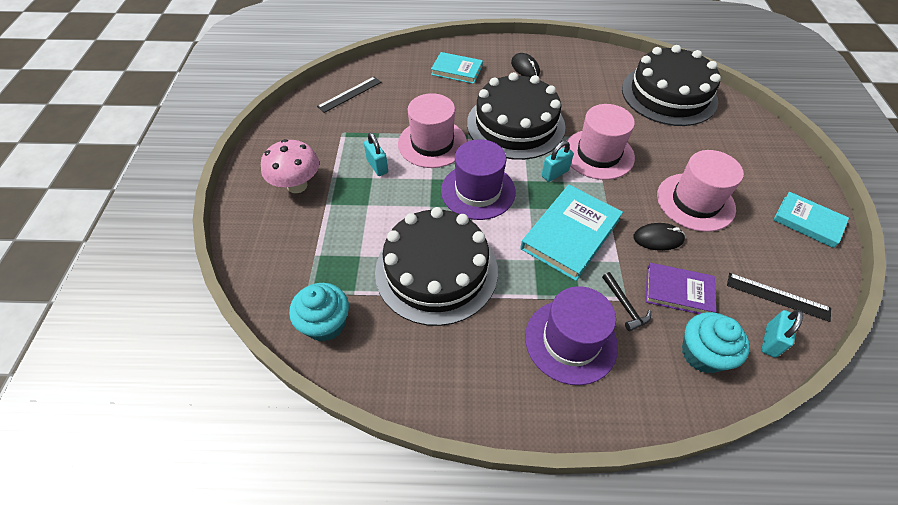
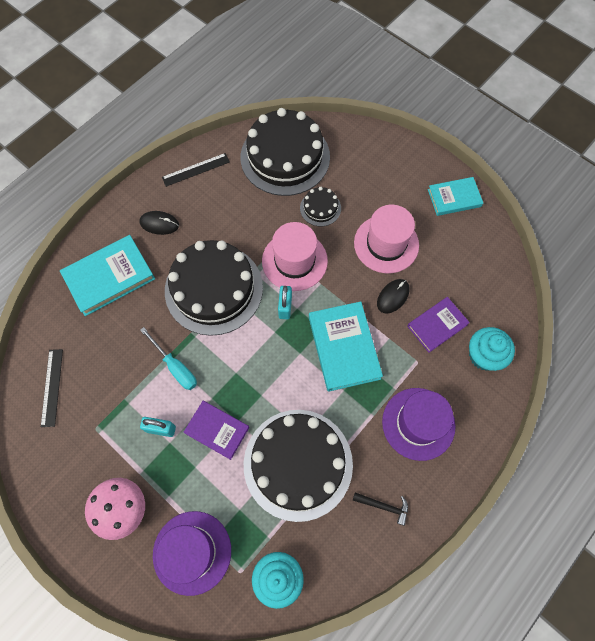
camera: 50 degrees left, 15 degrees up
(410, 199) = (217, 430): none -> purple book
(432, 143) = (175, 367): pink hat -> turquoise screwdriver
(457, 70) = (109, 277): turquoise book -> turquoise book, size x1.57
(478, 191) = (253, 375): purple hat -> purple hat (192, 552)
(624, 305) = (421, 367): black hammer -> black hammer (383, 506)
(661, 140) = (320, 208): none -> black cake
(770, 341) = (505, 310): turquoise padlock -> none
(777, 296) = (484, 274): black ruler -> black ruler (196, 169)

